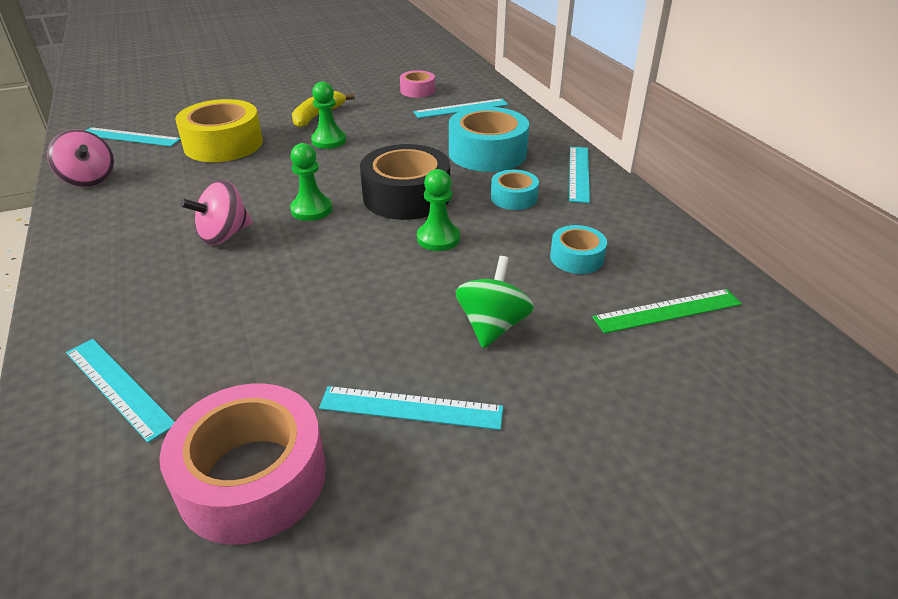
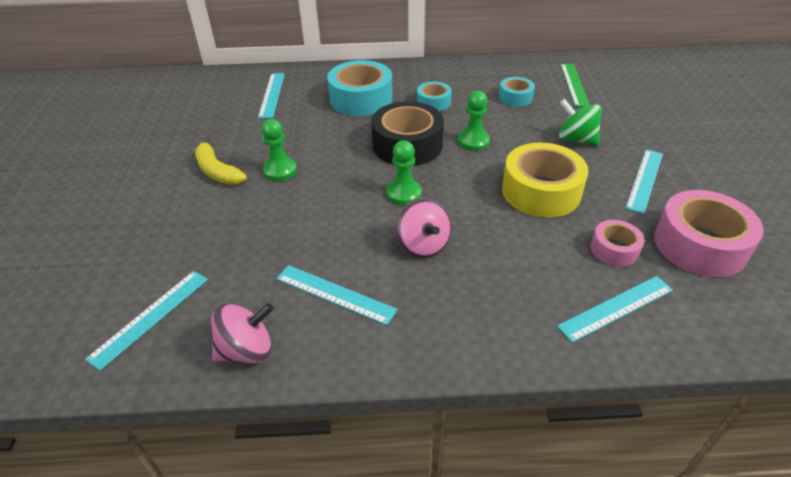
camera: 70 degrees left, 5 degrees up
(223, 144) = (234, 238): yellow tape -> yellow tape (541, 191)
(417, 90) = (213, 108): pink tape -> pink tape (614, 249)
(579, 173) = (414, 72): turquoise ruler -> turquoise ruler (335, 294)

